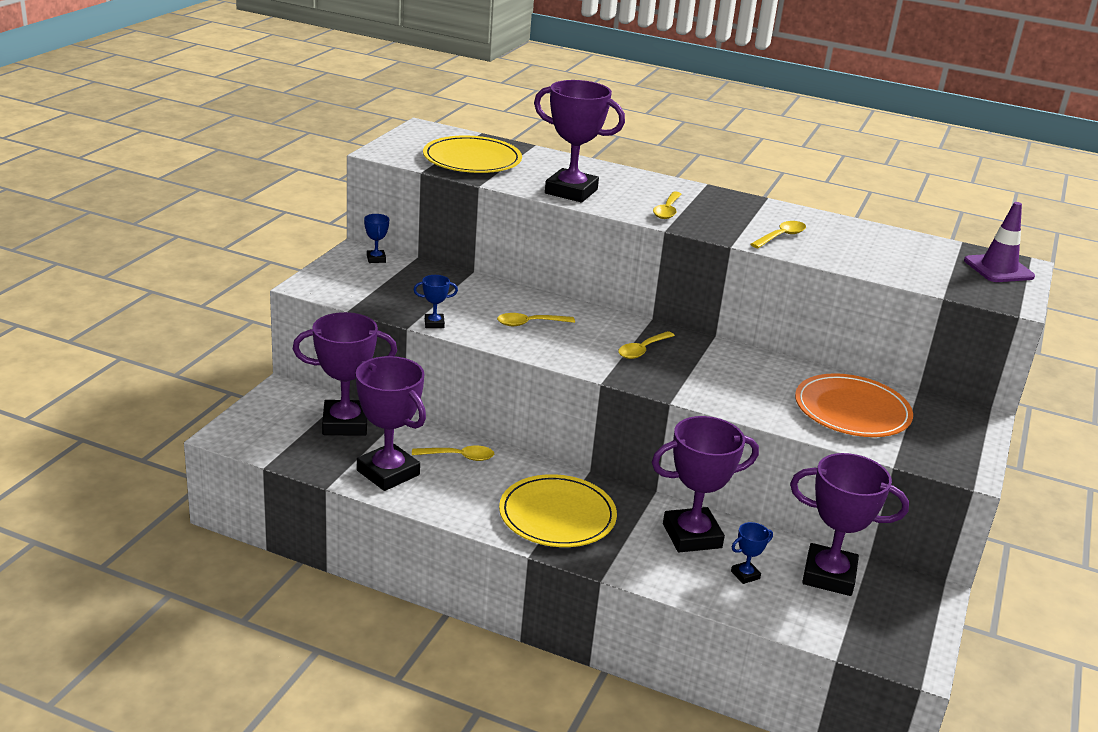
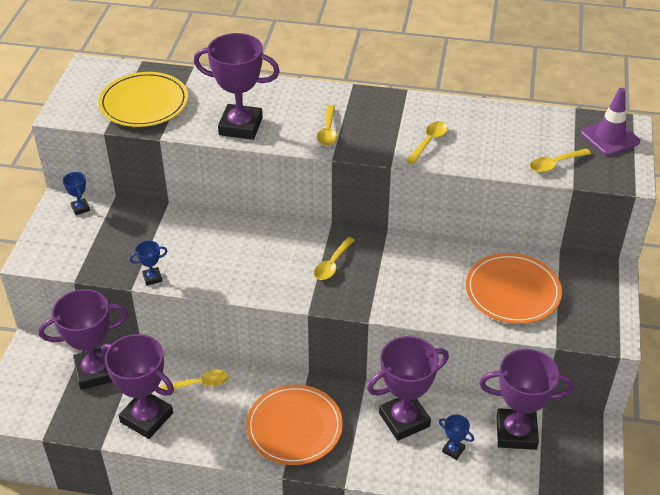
camera: 10 degrees left, 15 degrees up
(529, 323) = (232, 256): yellow spoon -> yellow spoon (555, 164)
(557, 515) = (294, 427): yellow plate -> orange plate
(745, 575) = (453, 450): blue trophy -> blue trophy turned 75 degrees clockwise

